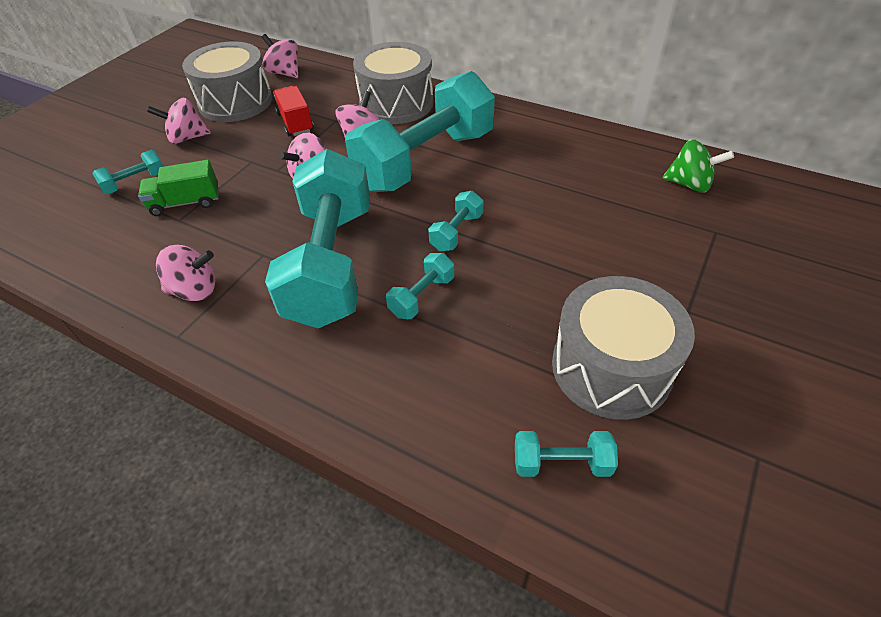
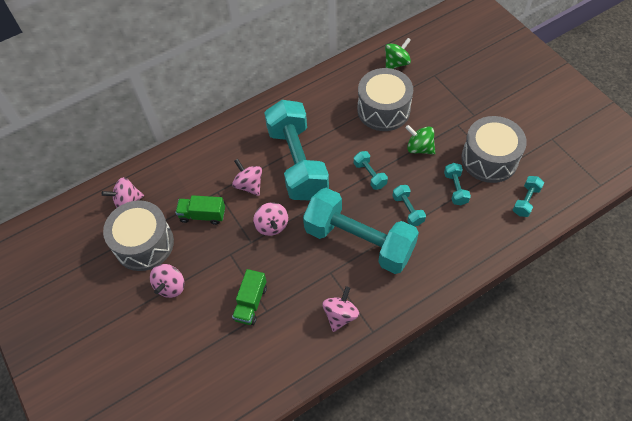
camera: 60 degrees left, 10 degrees up
(135, 183) = (205, 330): turquoise dumbbell -> turquoise dumbbell (455, 189)
(295, 123) = (202, 215): red truck -> green truck
(396, 103) = (224, 152): grey drum -> grey drum (383, 110)
(552, 267) = (419, 148): none -> green spinning top

